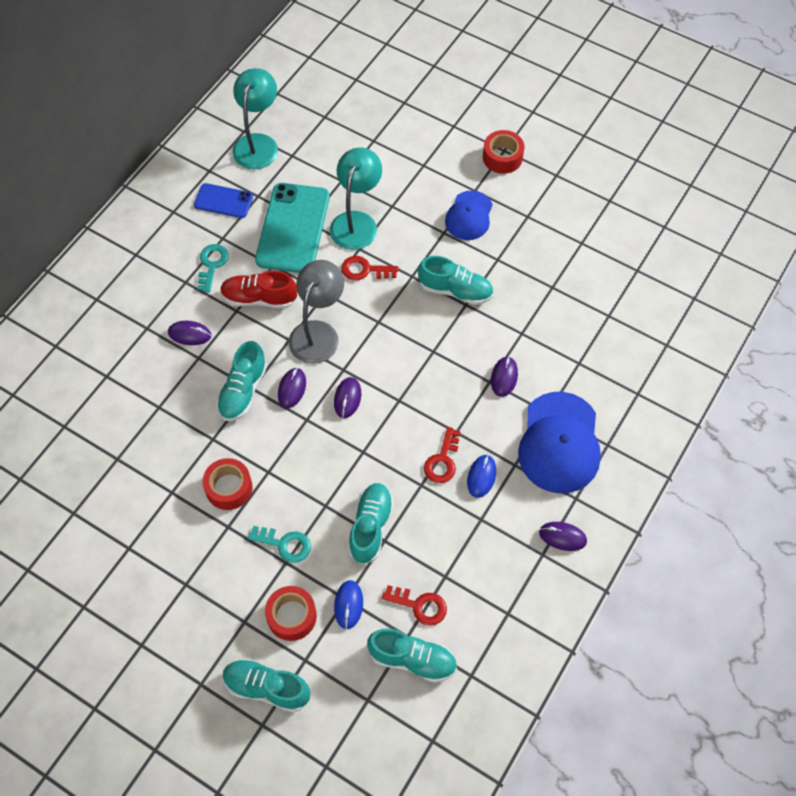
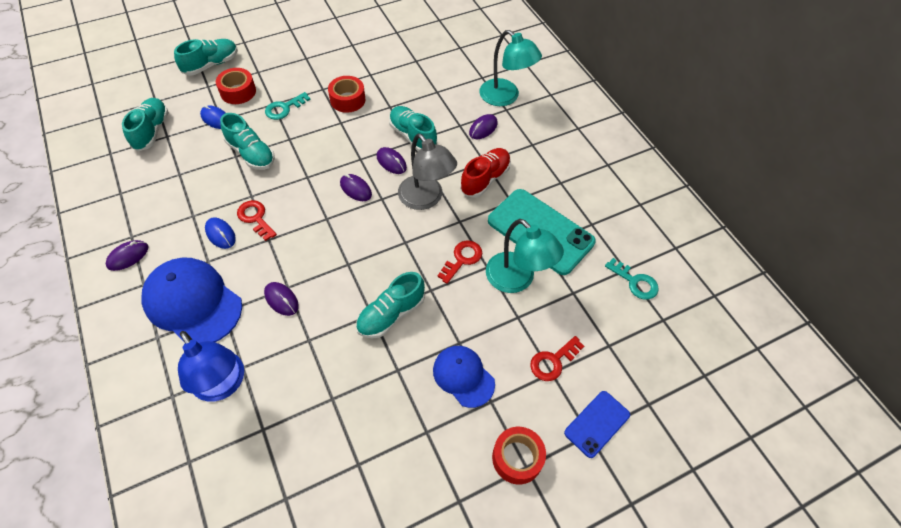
camera: 120 degrees right, 5 degrees down
(212, 264) = (538, 165): turquoise key -> turquoise key (635, 282)
(223, 201) = (599, 199): blue phone -> blue phone (597, 424)
(258, 143) = (654, 251): turquoise lamp -> turquoise lamp (505, 97)
(412, 659) = (151, 131): turquoise shoe -> turquoise shoe turned 135 degrees clockwise
(420, 606) = (176, 151): red key -> red key (553, 361)
(602, 365) = (223, 385): none -> blue lamp

